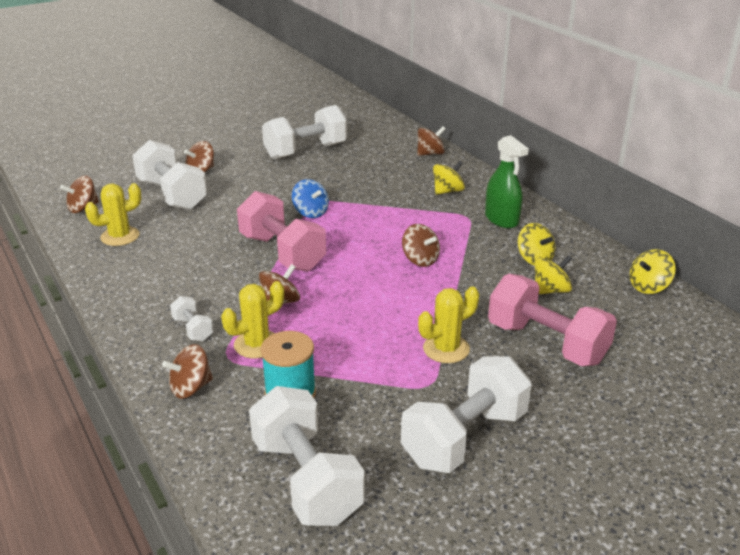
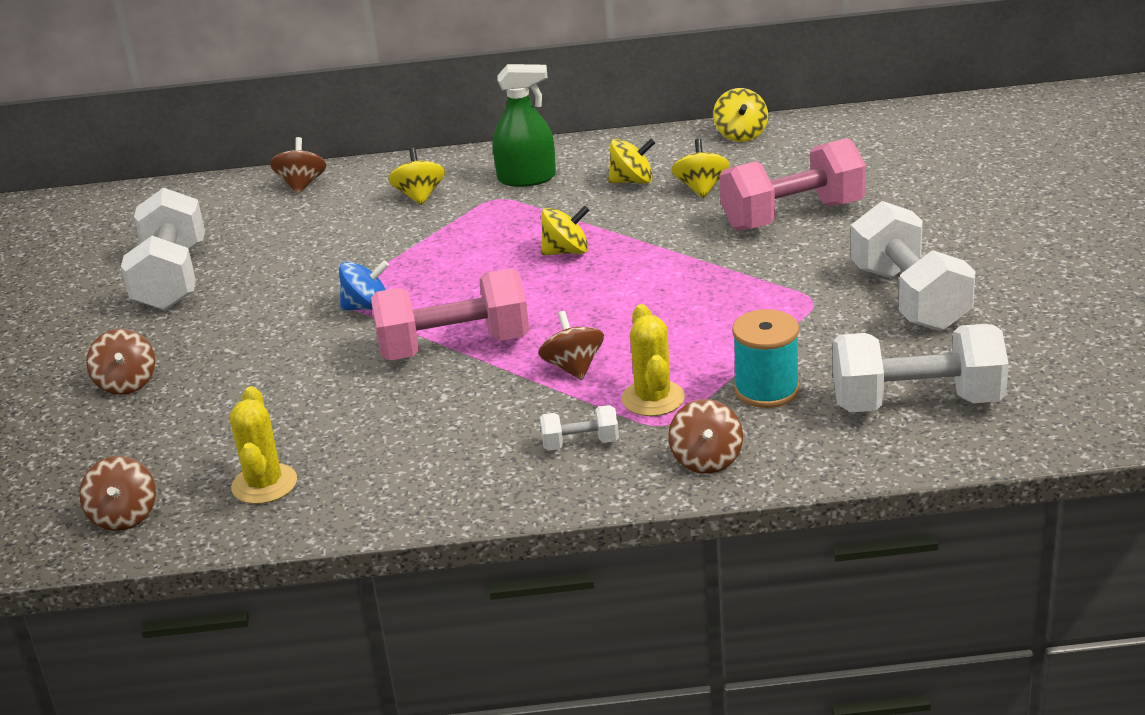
camera: 60 degrees left, 0 degrees up
(172, 195) = (178, 420): white dumbbell -> none
(420, 260) = (566, 251): brown spinning top -> yellow spinning top
(446, 349) = (758, 275): yellow cactus -> none

